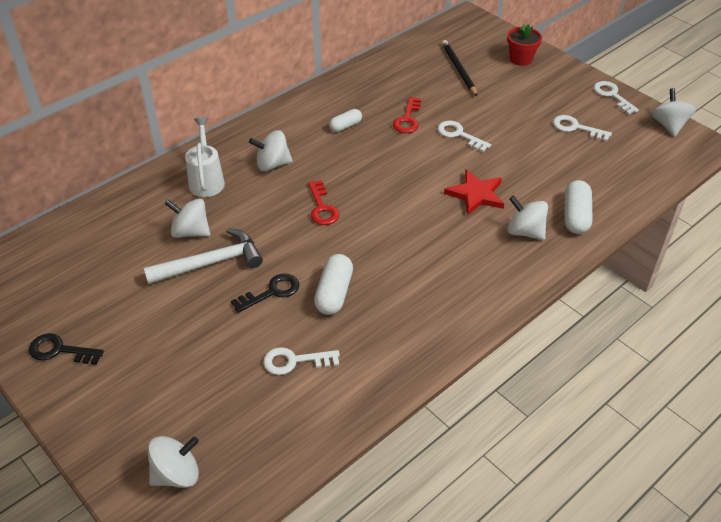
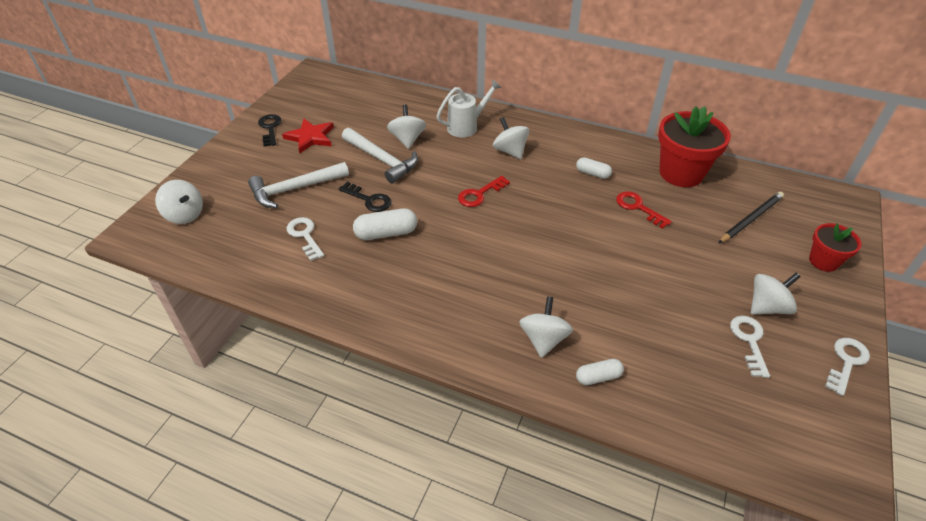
camera: 65 degrees right, 0 degrees up
(206, 352) = (295, 189): none -> white hammer
(382, 78) = (681, 173): none -> red flower pot
(407, 119) = (638, 208): red key -> red key turned 60 degrees clockwise
(459, 135) = (648, 249): white key -> none
(476, 194) = (570, 286): red star -> red star (310, 137)
(575, 216) = (598, 377): white capsule -> white capsule, size x0.63
(669, 125) = (847, 437): white spinning top -> white spinning top (767, 307)

